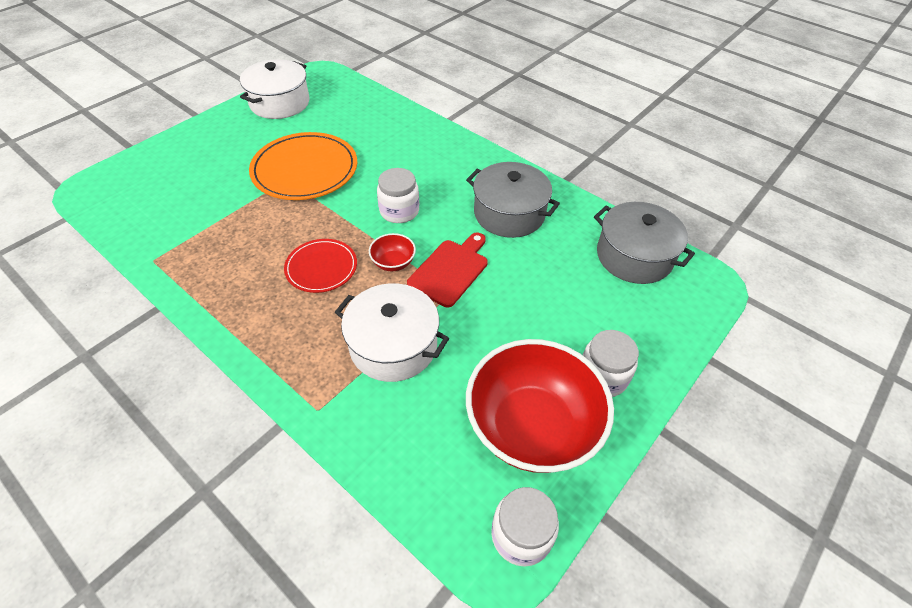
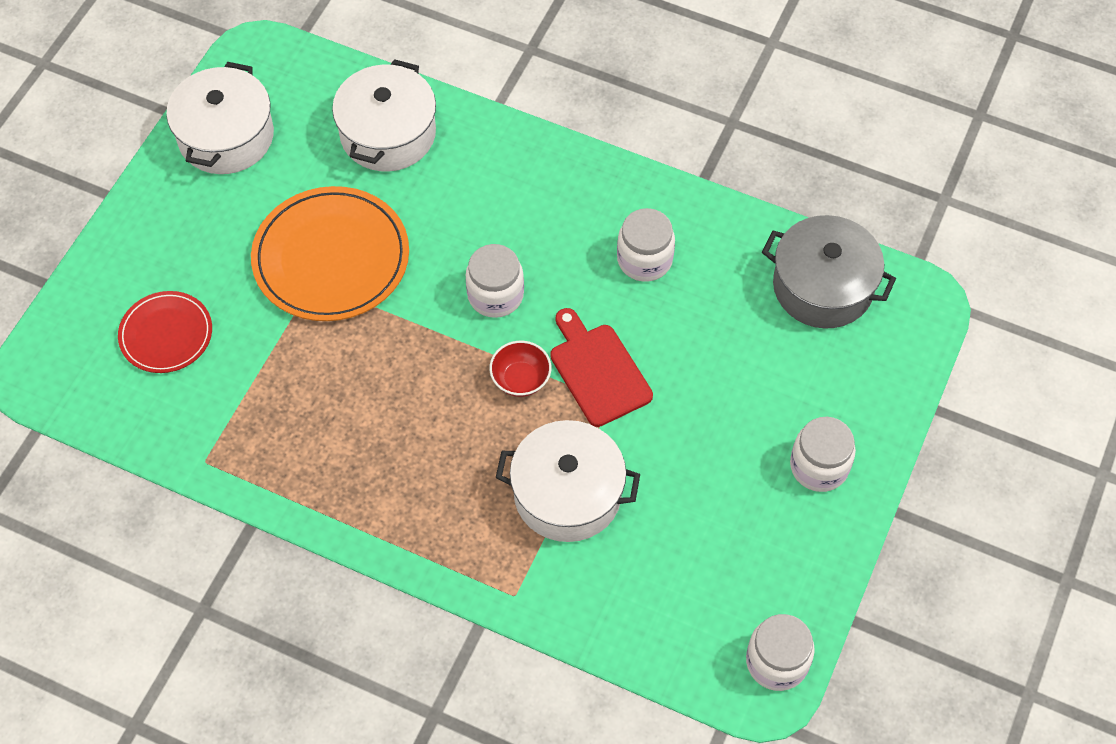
camera: 15 degrees left, 10 degrees up
(321, 267) = (431, 412): red plate -> red plate (166, 334)
(374, 119) = (388, 134): none -> white pot
(450, 270) = (598, 370): red cutting board -> red cutting board turned 45 degrees counterclockwise
(509, 213) = (644, 259): grey pot -> white jar
(531, 426) = (756, 547): red bowl -> none

